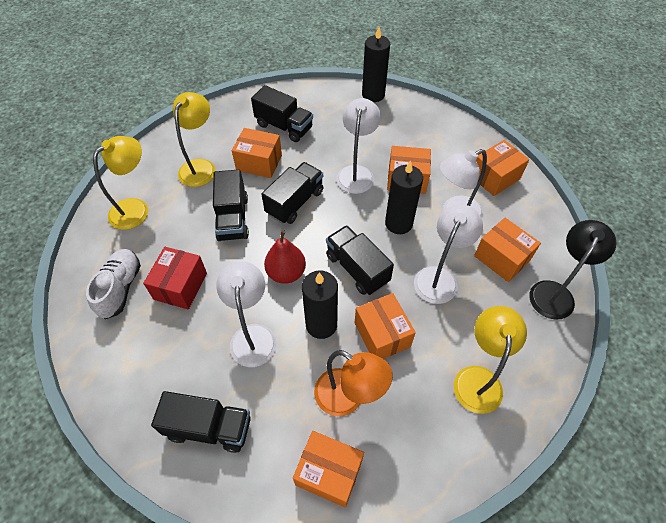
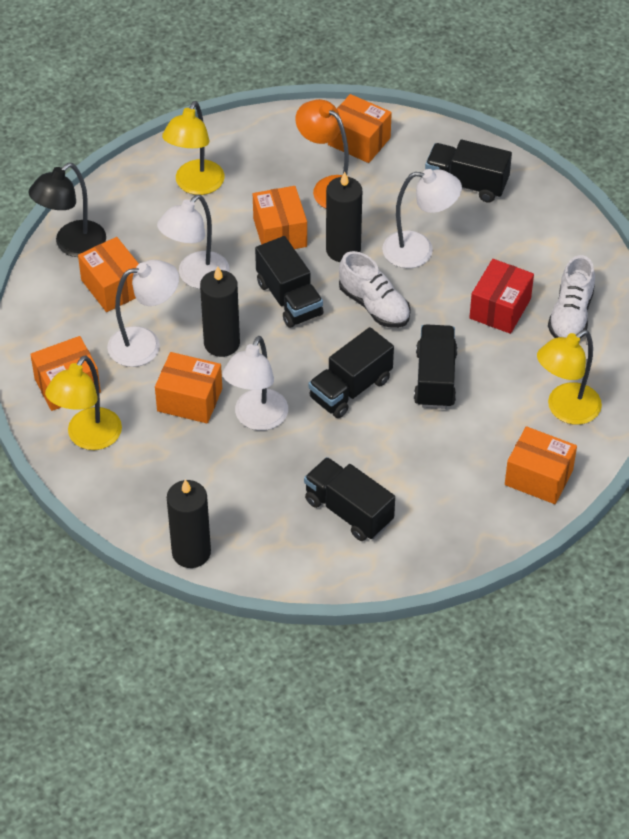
camera: 170 degrees left, 5 degrees down
(200, 167) = (479, 460): yellow lamp -> yellow lamp (88, 438)
(253, 335) = (419, 250): white lamp -> white lamp turned 90 degrees counterclockwise
(259, 162) = (393, 454): orange box -> orange box (538, 477)
(286, 273) = (374, 305): red pear -> white shoe

